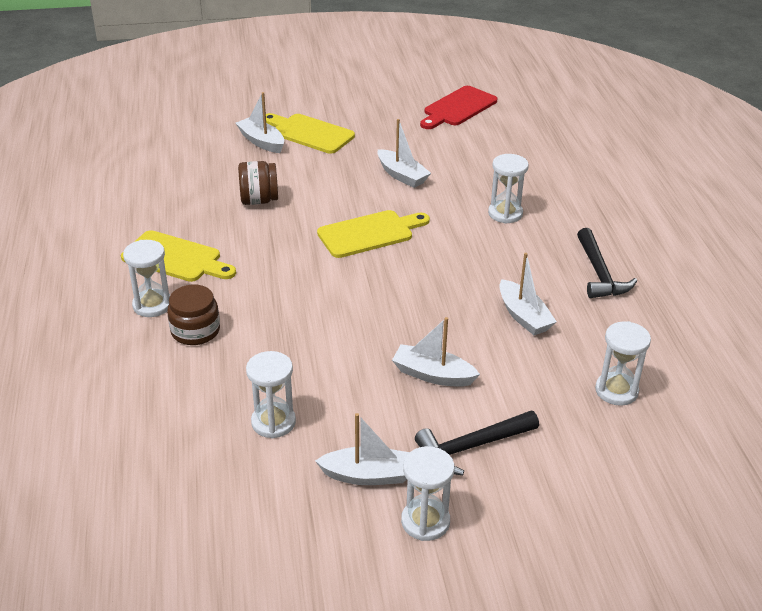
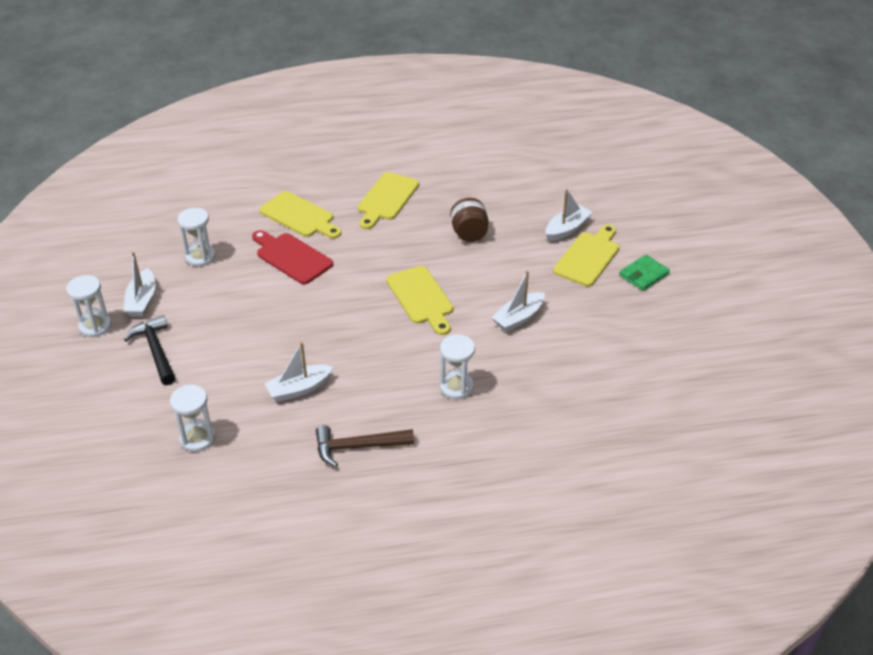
camera: 90 degrees right, 5 degrees up
(152, 305) = (330, 194): white hourglass -> none
(195, 331) = (299, 216): brown jar -> yellow cutting board
(339, 107) = (644, 275): none -> green wallet
(432, 375) = (234, 332): white boat -> none
(458, 108) = (665, 362): red cutting board -> red cutting board (291, 257)
(599, 273) = (358, 447): black hammer -> brown hammer

